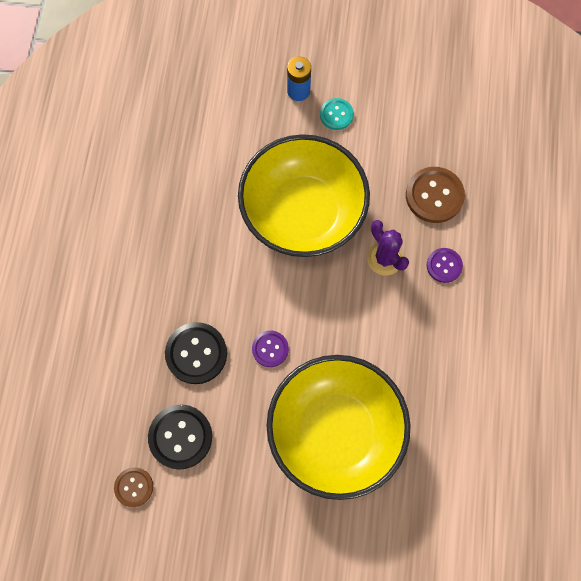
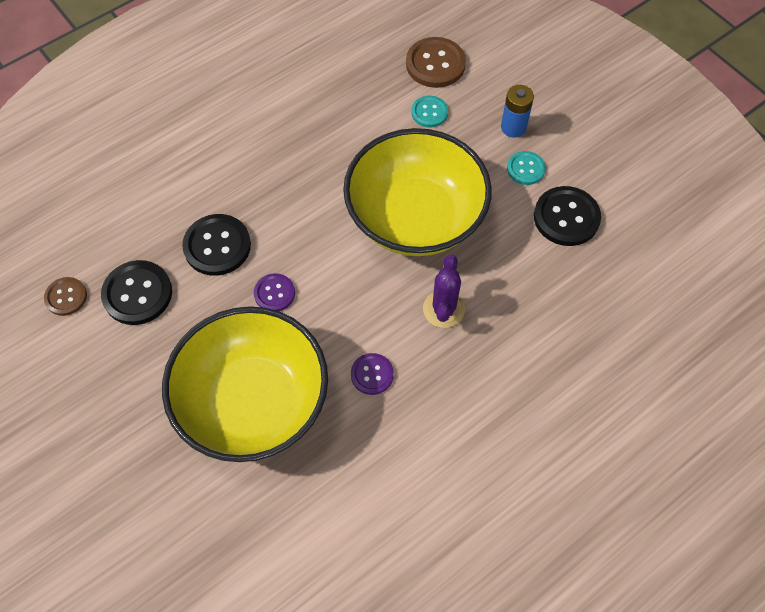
camera: 45 degrees right, 10 degrees down
(233, 128) = (429, 112): none -> turquoise button
(394, 127) = (566, 217): none -> black button
(434, 196) = (542, 298): brown button -> brown button (435, 64)
(444, 265) = (489, 360): purple button -> purple button (372, 374)

